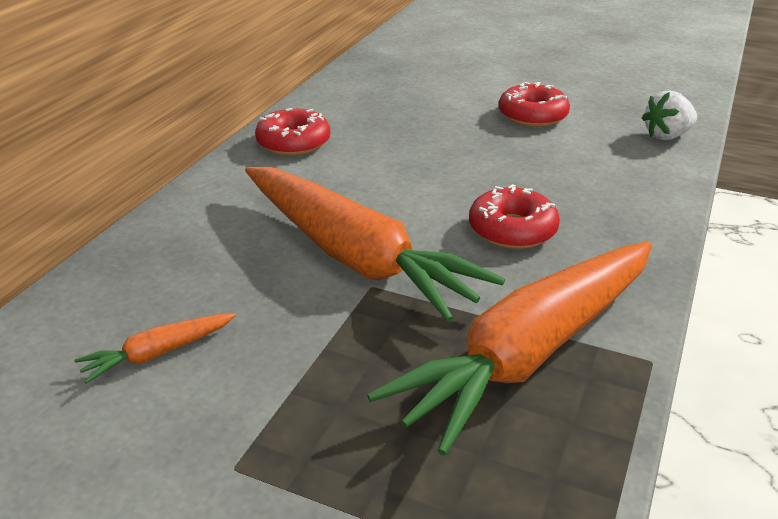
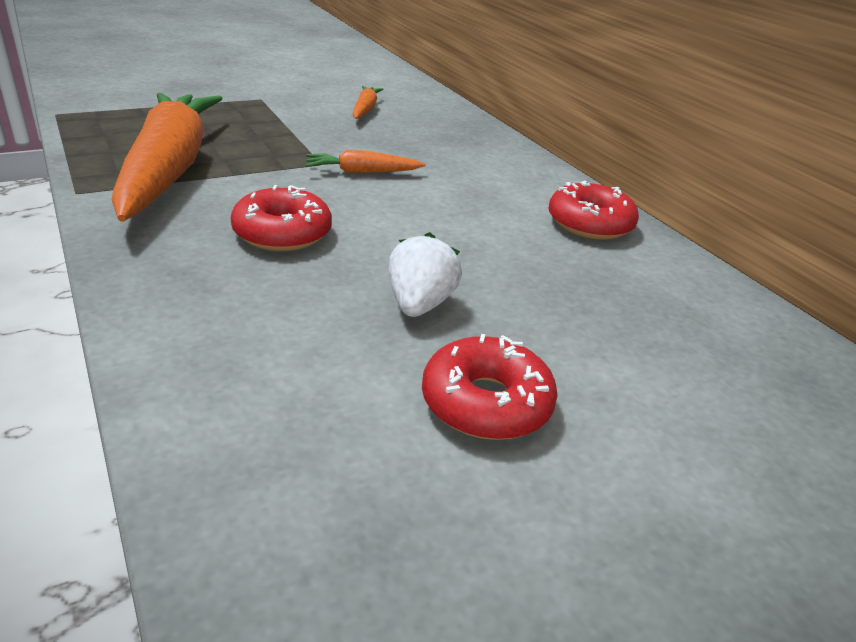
camera: 125 degrees right, 0 degrees up
(354, 256) = (362, 172): orange carrot -> orange carrot, size x0.41
(667, 136) = (246, 491): white strawberry -> white strawberry (420, 304)

